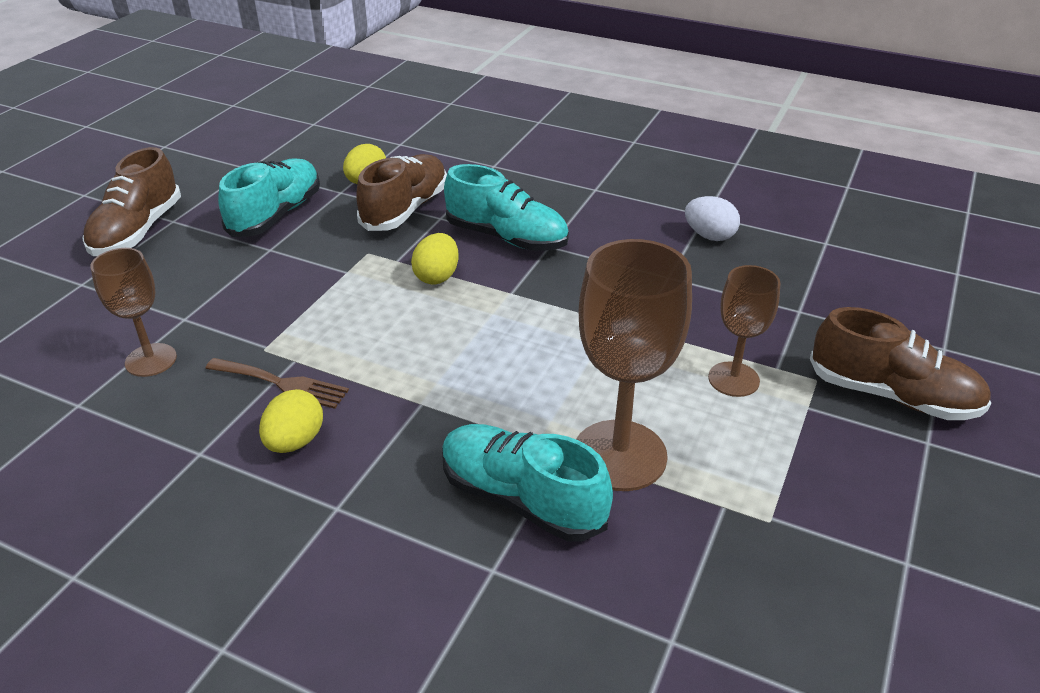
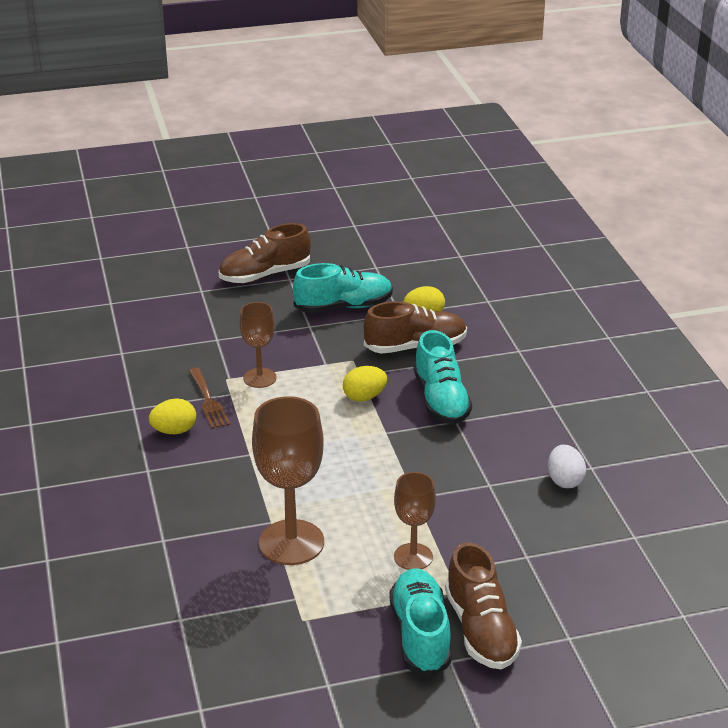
camera: 50 degrees right, 5 degrees down
(151, 360) = (175, 351): brown goblet -> brown goblet (259, 378)
(521, 499) = (219, 525): turquoise shoe -> turquoise shoe (420, 635)

